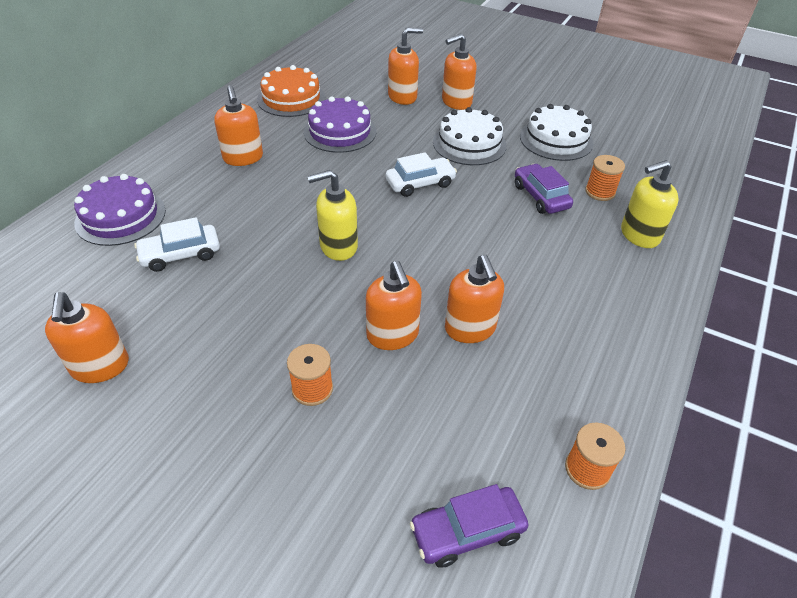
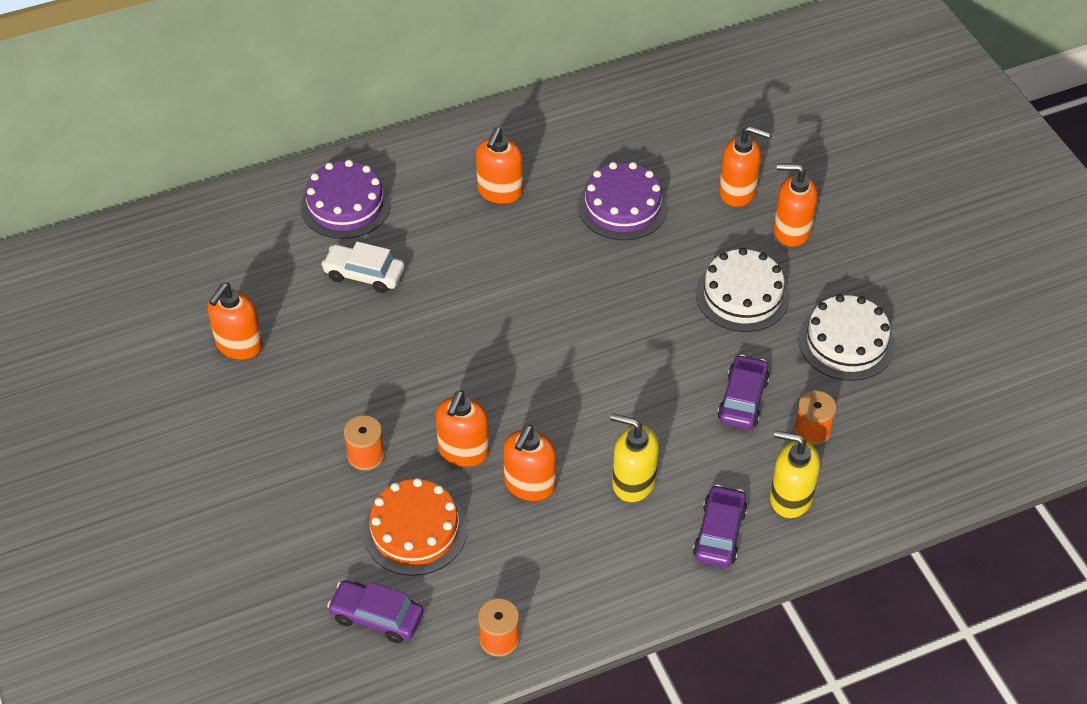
camera: 40 degrees right, 5 degrees up
(291, 99) = (614, 132): orange cake -> orange cake (415, 530)
(338, 246) = (497, 342): yellow soap dispenser -> yellow soap dispenser (633, 482)
(420, 183) = (639, 316): white car -> none
(630, 281) = (719, 533): none -> purple car

